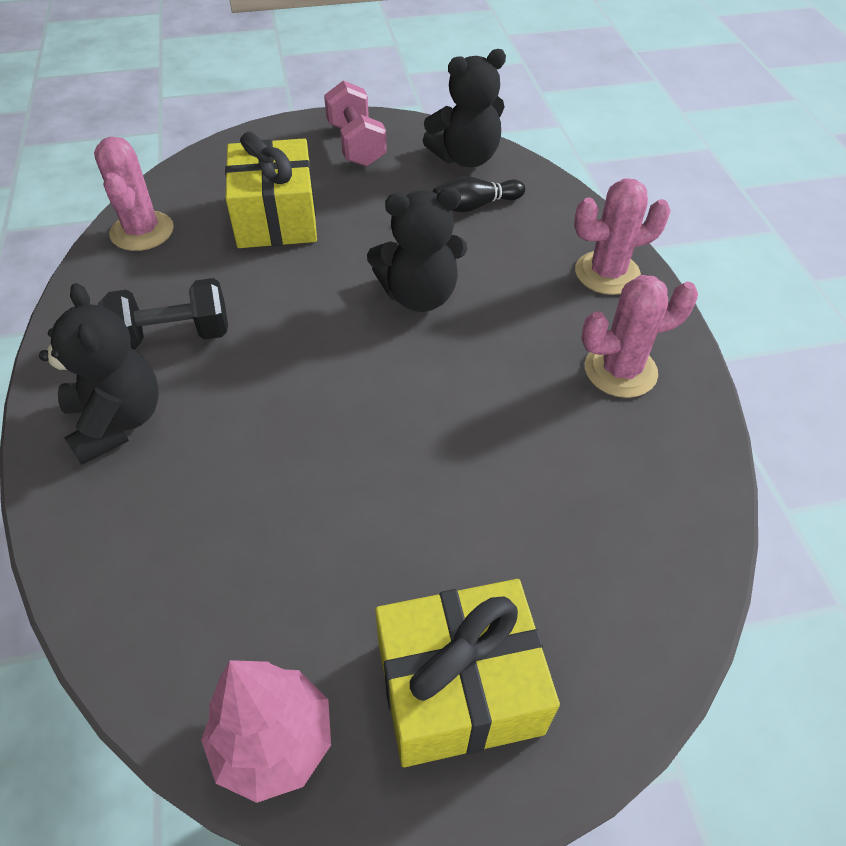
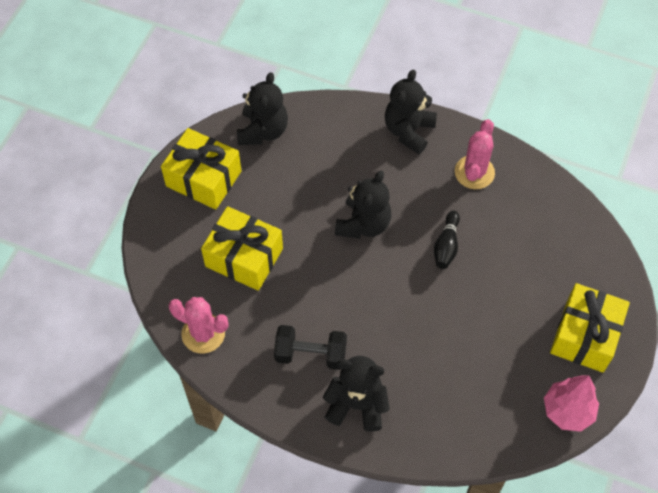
camera: 55 degrees left, 10 degrees up
(173, 336) = (310, 354): black dumbbell -> black dumbbell turned 75 degrees clockwise
(356, 145) = (203, 178): pink dumbbell -> yellow gift
(475, 206) = (310, 154): black bowling pin -> black bowling pin (446, 246)
(607, 273) = (408, 131): pink cactus -> black teddy bear

